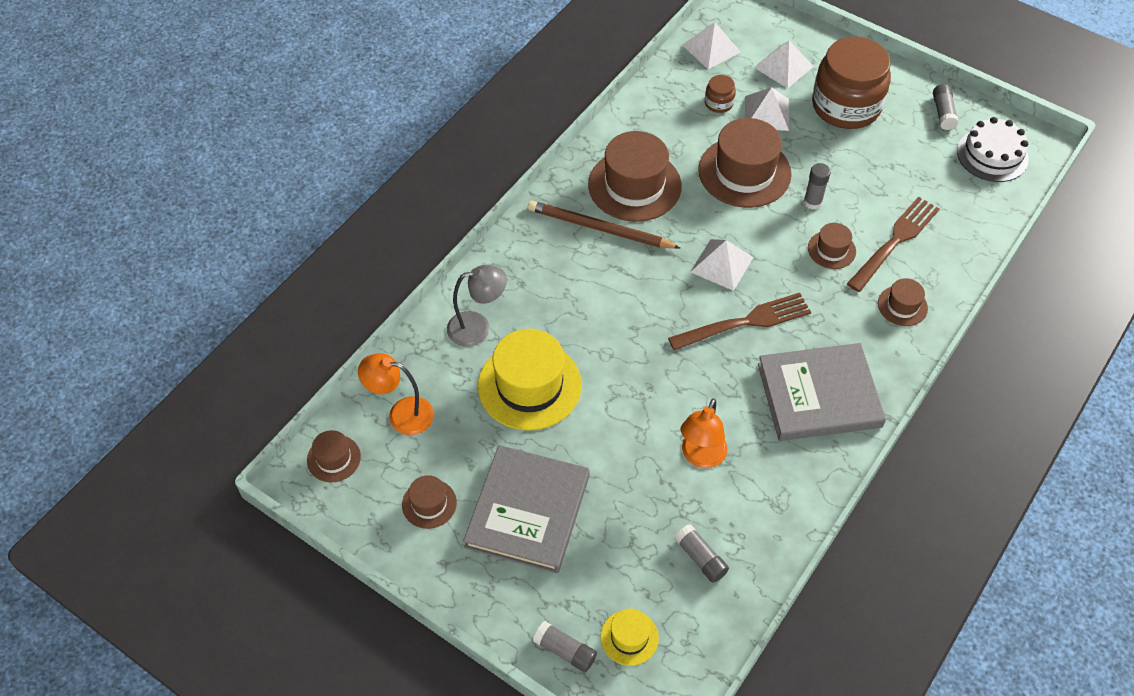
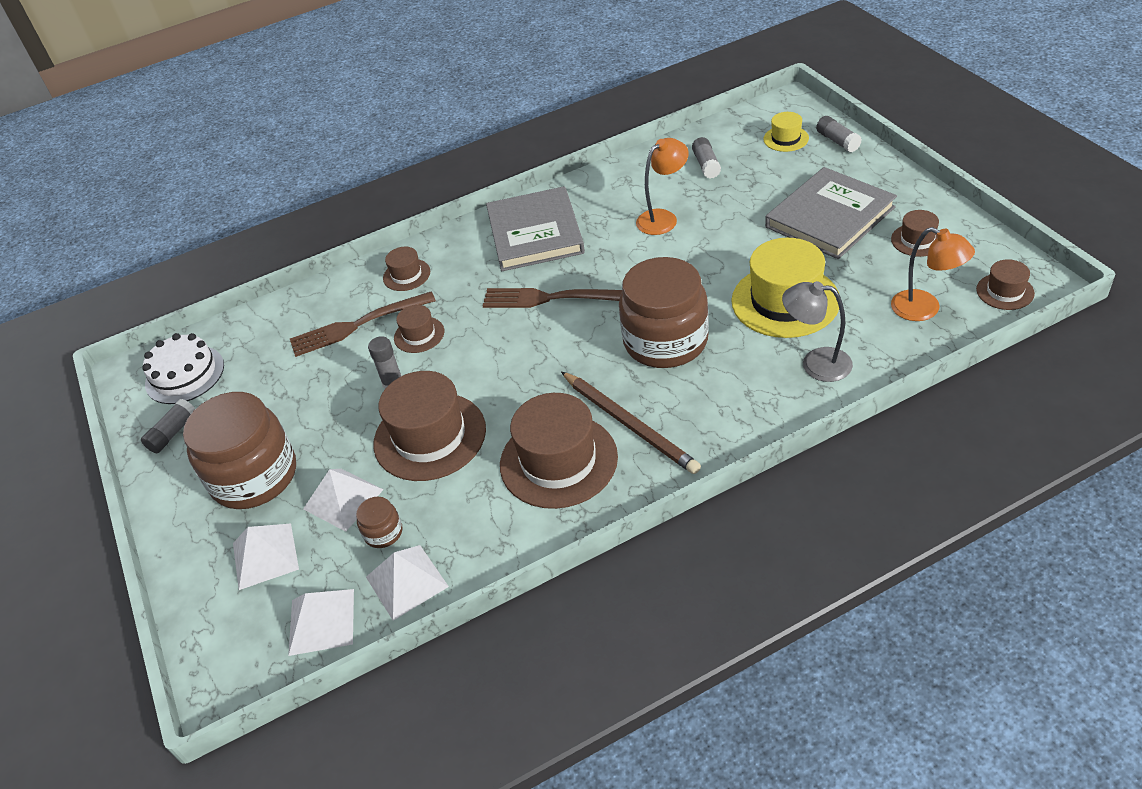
camera: 145 degrees left, 10 degrees down
(614, 310) = (665, 341): none -> brown jar
(722, 264) = (531, 352): white pyramid -> white pyramid (406, 581)
(819, 395) = (535, 233): grey book -> grey book turned 60 degrees clockwise

